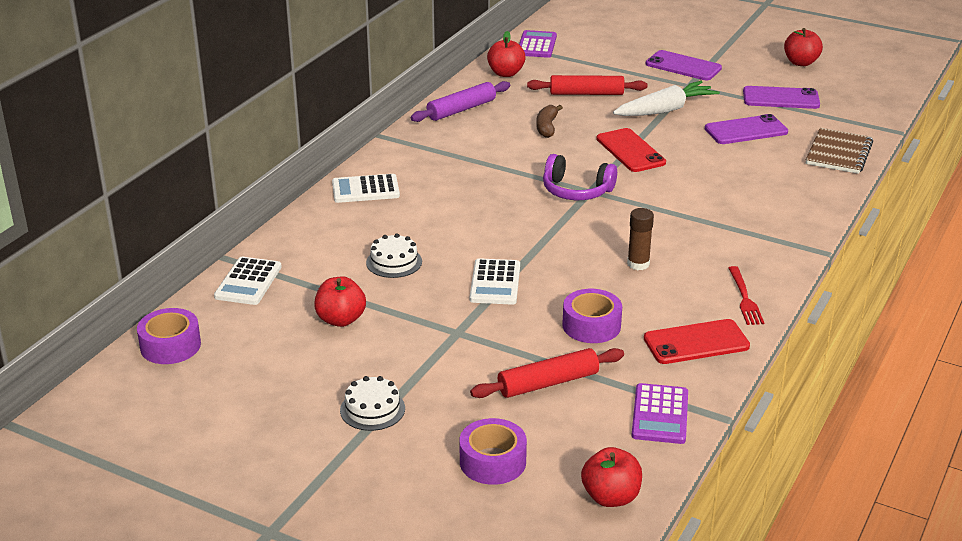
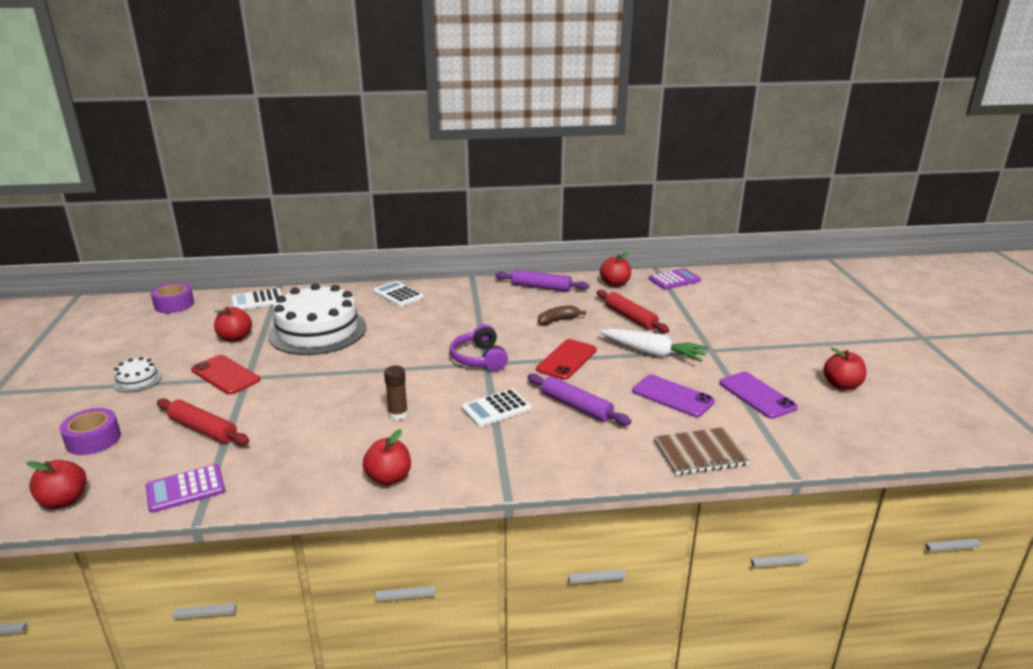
camera: 55 degrees right, 5 degrees down
(394, 262) = (317, 331): white cake -> white cake, size x2.36
(495, 283) = (321, 370): white calculator -> white calculator (496, 408)
(591, 325) = (292, 422): purple tape -> none
(683, 66) = (738, 338): purple phone -> none
(696, 342) = (301, 474): red phone -> red phone (225, 375)
(717, 176) = (576, 406): none -> purple rolling pin
(745, 298) = (389, 478): red fork -> red apple

